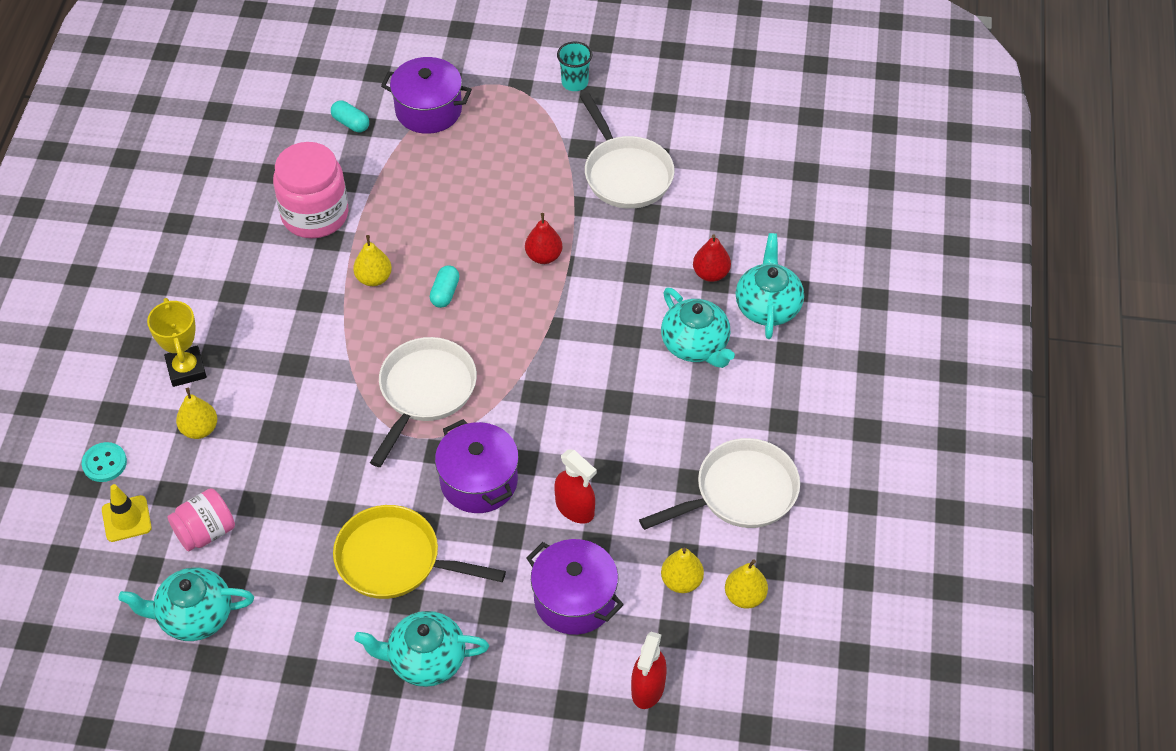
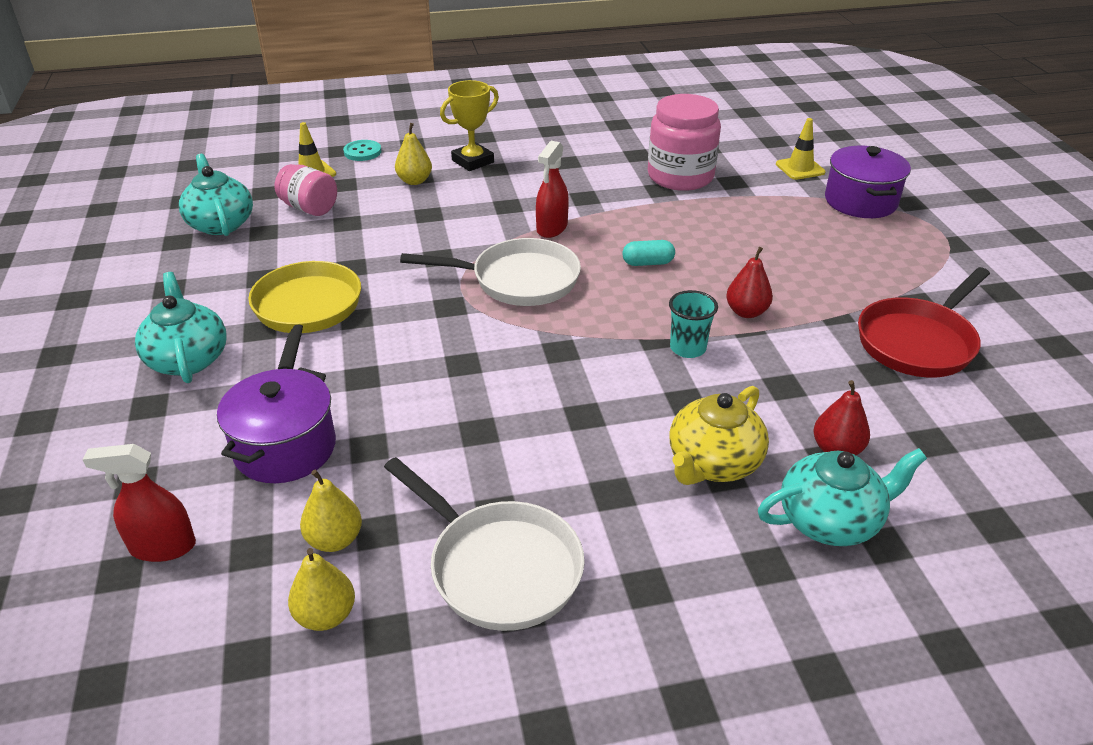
camera: 70 degrees right, 15 degrees down
(351, 123) = (800, 168): turquoise capsule -> yellow traffic cone
(374, 278) = (634, 221): yellow pear -> none
(479, 481) = (423, 340): purple pot -> none
(574, 83) = (1003, 276): turquoise cup -> turquoise cup (688, 348)
(575, 508) = (414, 418): red spray bottle -> red spray bottle (552, 228)
(625, 174) = (918, 342): white pan -> red pan
(696, 345) = (713, 463): turquoise teapot -> yellow teapot

